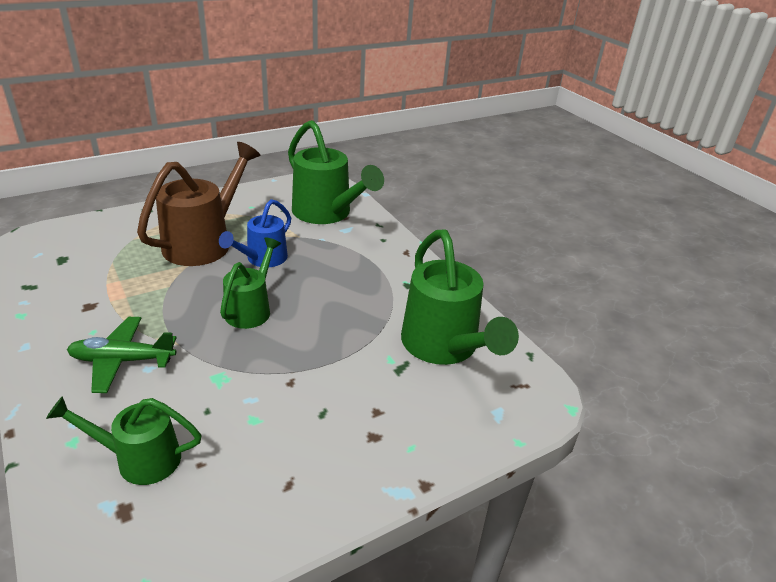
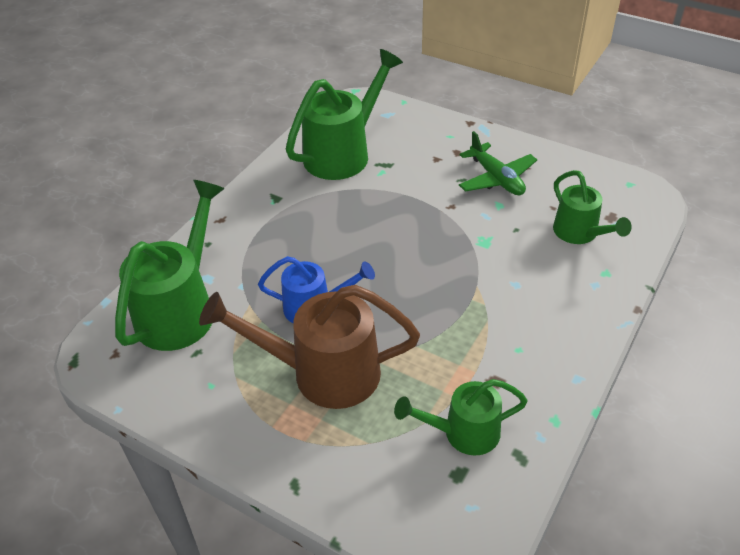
camera: 115 degrees left, 10 degrees up
(122, 361) = (525, 304): green plane -> green plane (496, 178)
(251, 309) = (395, 270): green watering can -> green watering can (463, 433)

